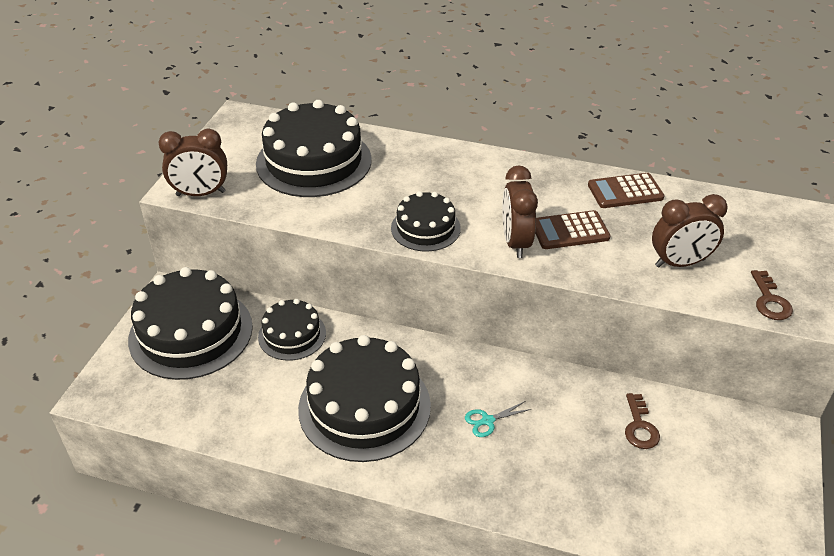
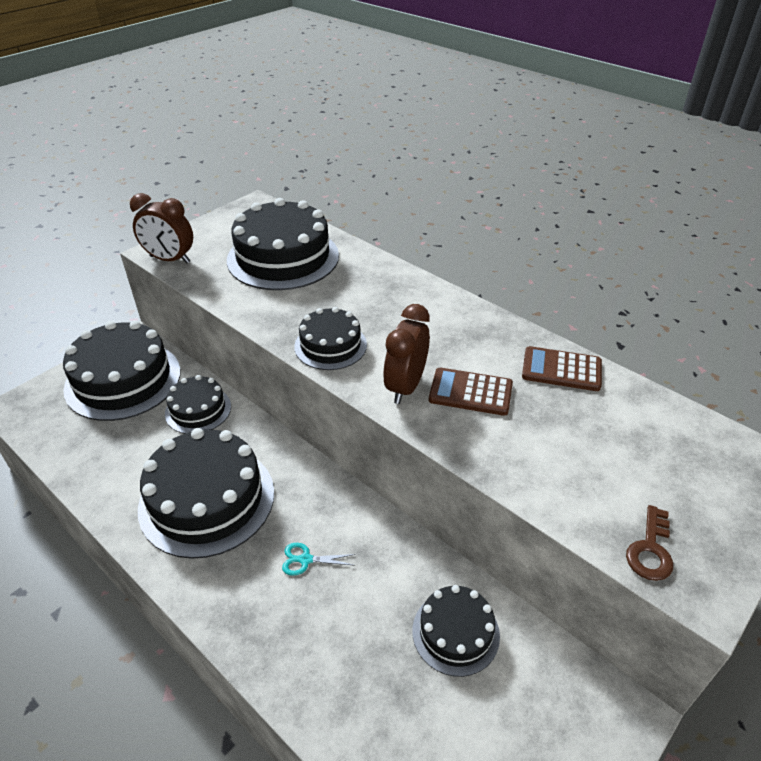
camera: 25 degrees right, 0 degrees up
(640, 427) = (455, 632): brown key -> black cake
(680, 263) = (568, 466): brown clock -> none

